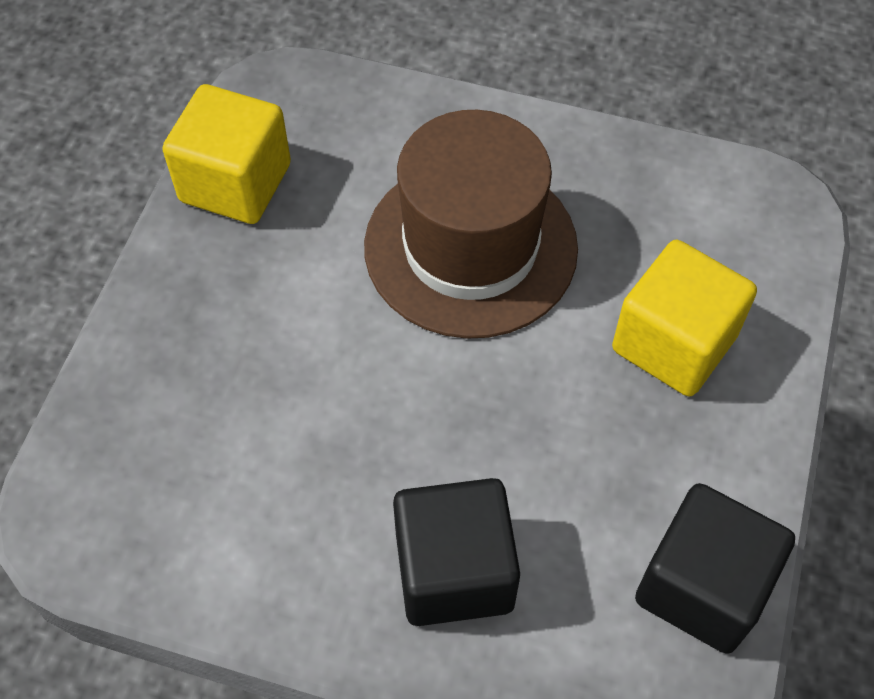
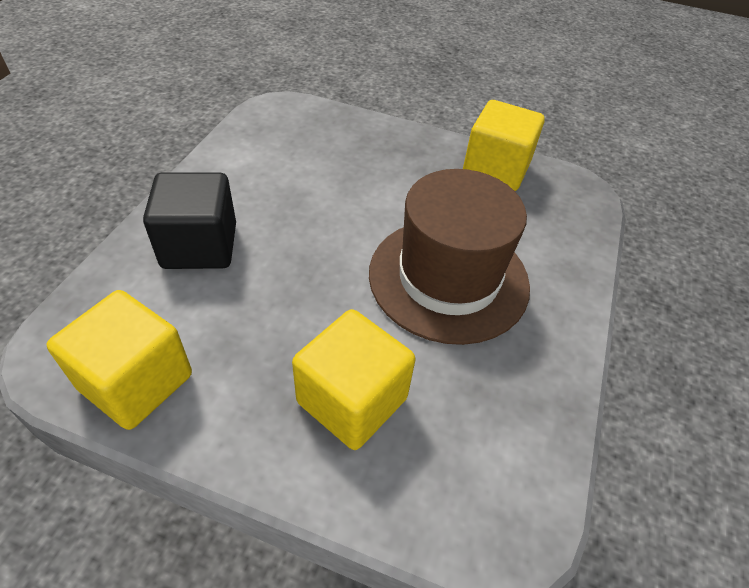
camera: 90 degrees right, 10 degrees down
(702, 586) = (136, 381): black cube -> yellow cube

